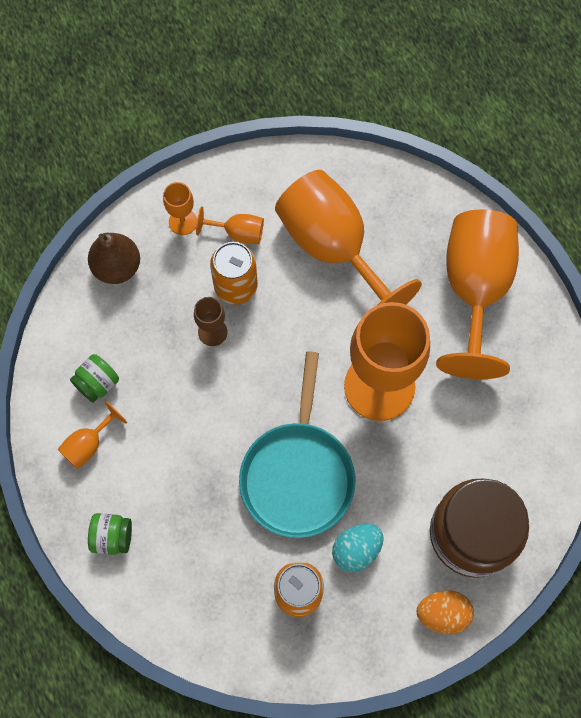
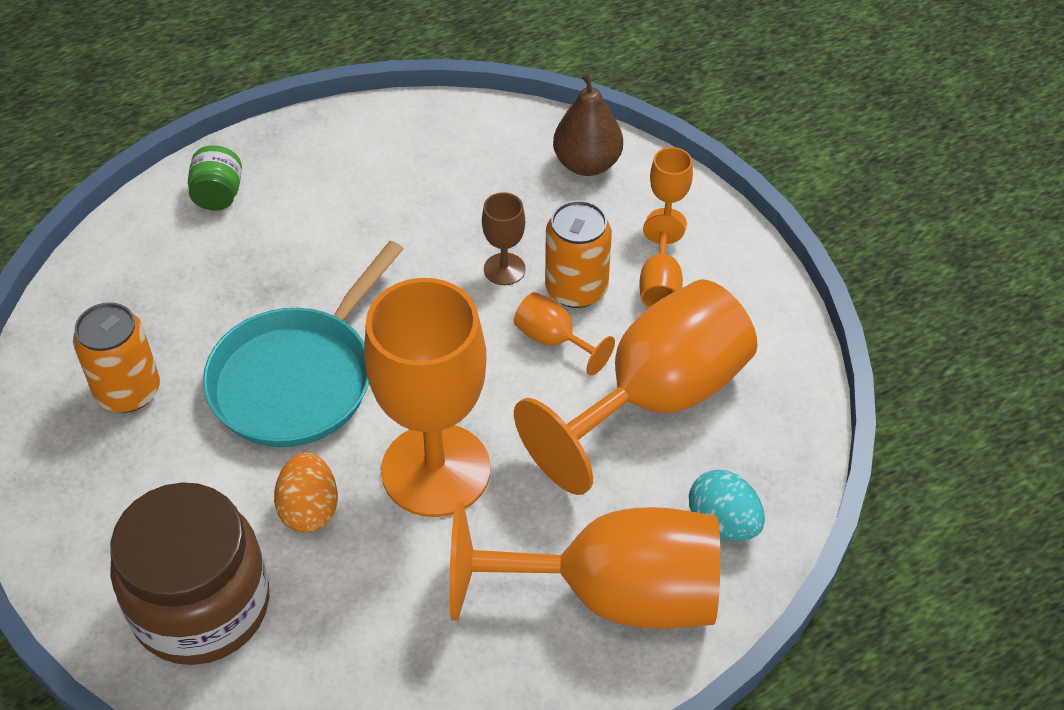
camera: 85 degrees right, 20 degrees down
(88, 444) = (340, 161): orange goblet -> orange goblet (554, 340)
(97, 383) = (422, 161): green jar -> none
(298, 475) = (297, 379): turquoise pan -> turquoise pan turned 60 degrees counterclockwise
(356, 550) = (185, 455): turquoise egg -> turquoise egg (723, 522)
(442, 614) = (81, 569): orange egg -> orange egg (309, 509)

